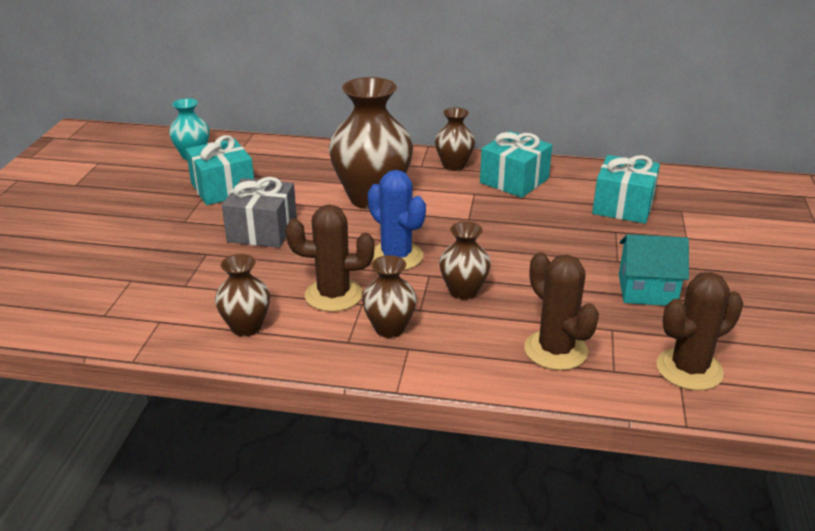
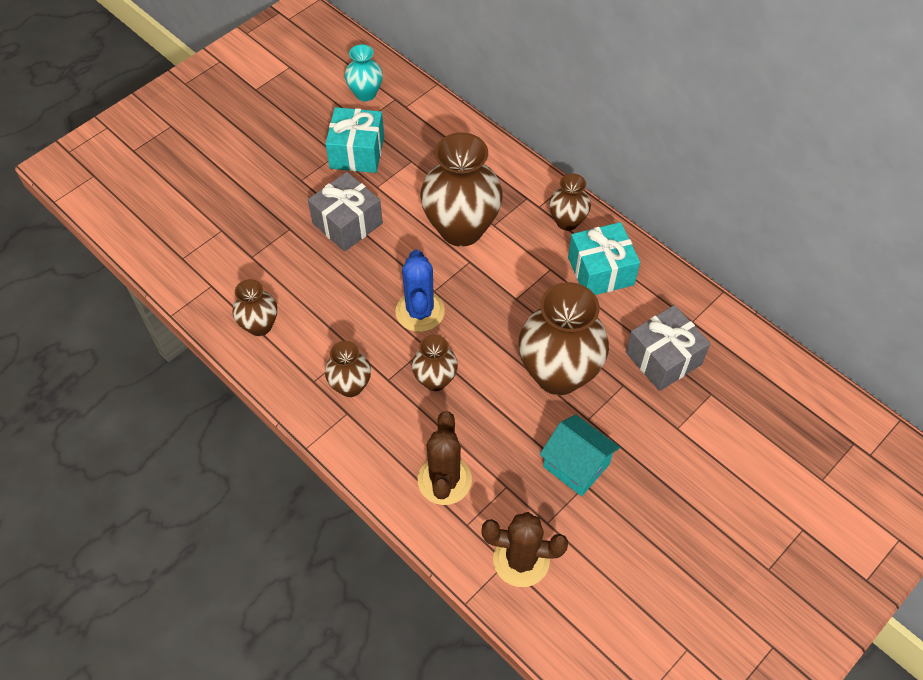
camera: 35 degrees right, 25 degrees up
(333, 295) = (341, 328): brown cactus -> none
(559, 245) = (558, 374): none -> brown vase
(623, 206) = (663, 358): turquoise gift -> grey gift

